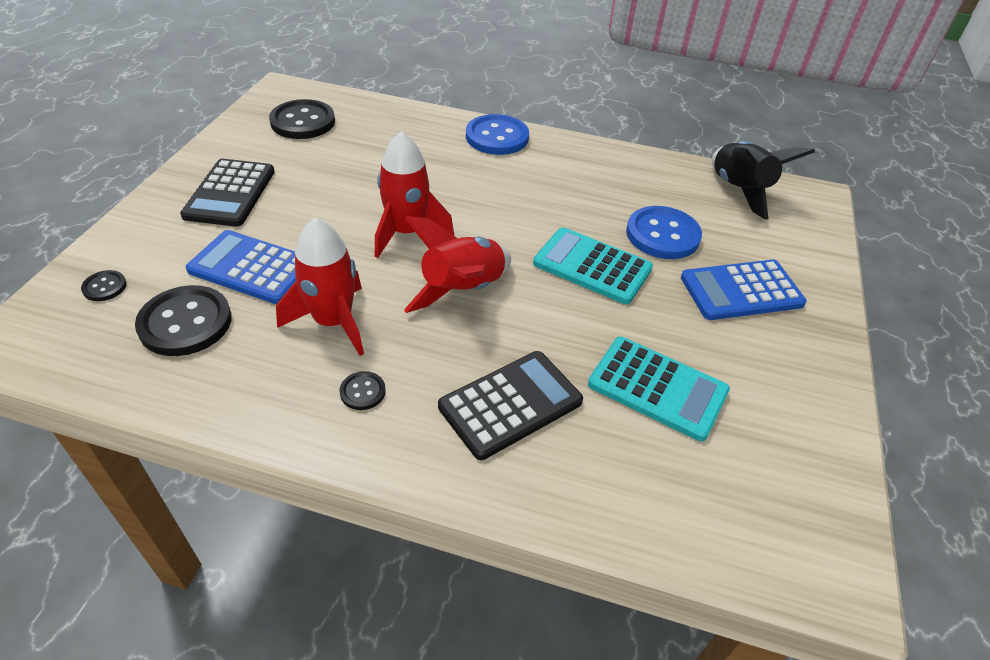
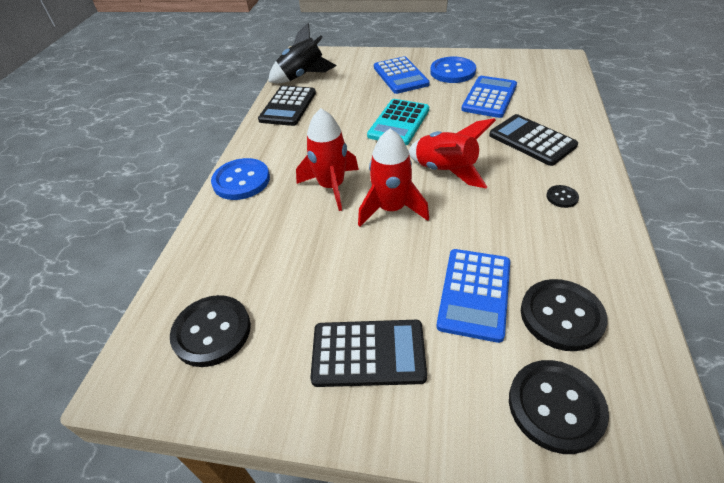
camera: 90 degrees left, 0 degrees up
(104, 287) = (555, 406): black button -> black button, size x2.10
(333, 322) = (510, 226): red rocket -> red rocket (331, 186)
(651, 174) = (288, 106): none -> black calculator
(657, 388) = (489, 97): turquoise calculator -> blue calculator
(662, 235) = (357, 100): blue button -> blue button (452, 72)

